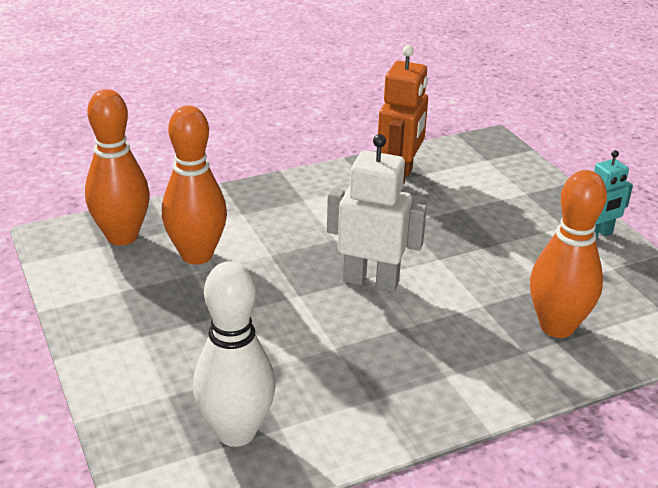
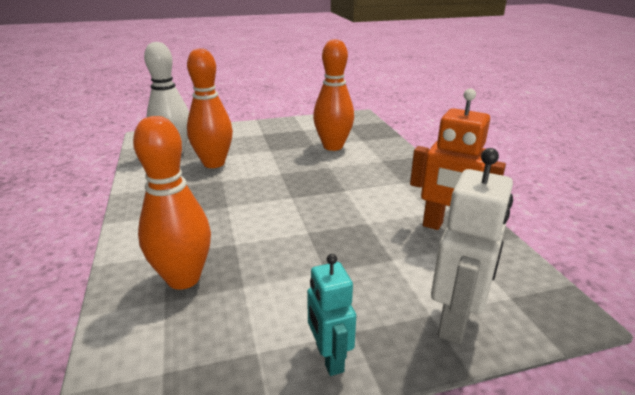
camera: 100 degrees right, 5 degrees down
(122, 237) = (356, 129): orange bowling pin -> orange bowling pin (214, 163)
(371, 281) = (286, 198): white robot -> white robot (456, 321)

